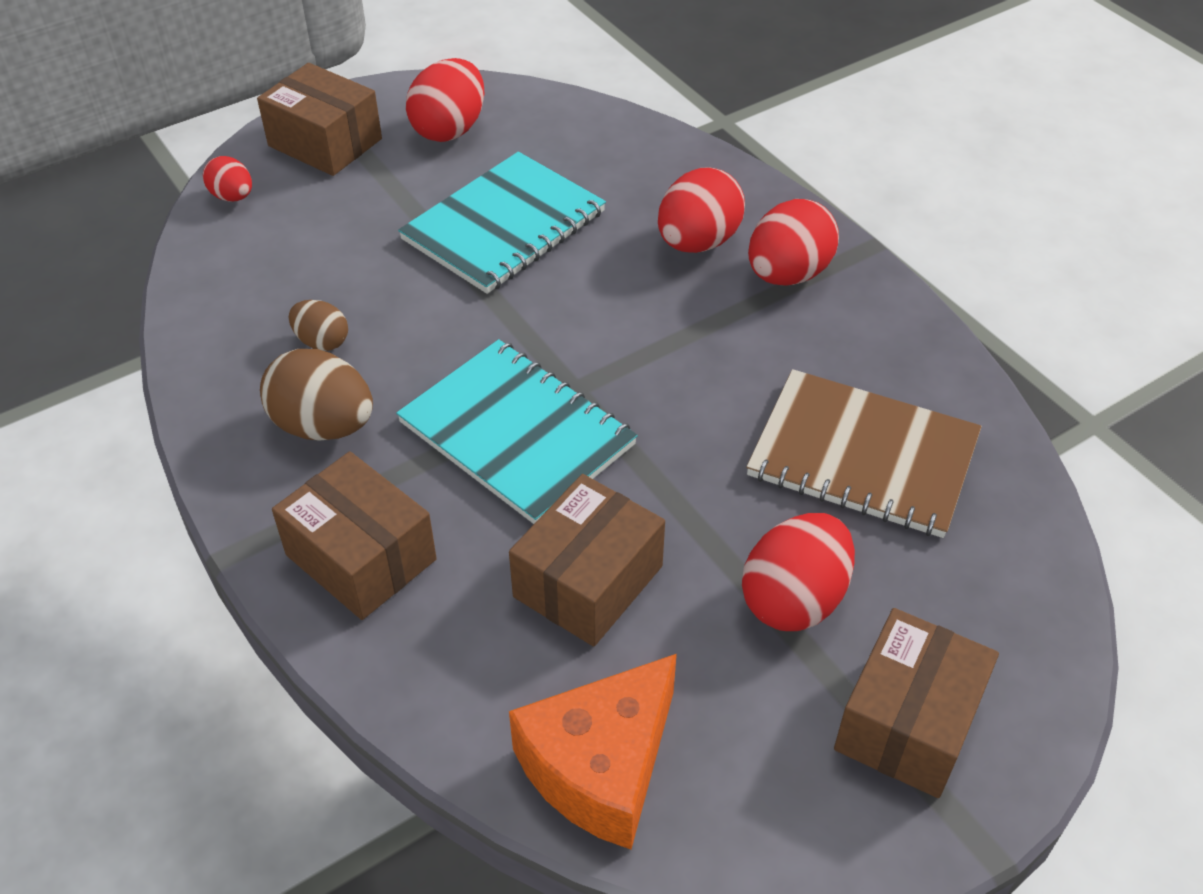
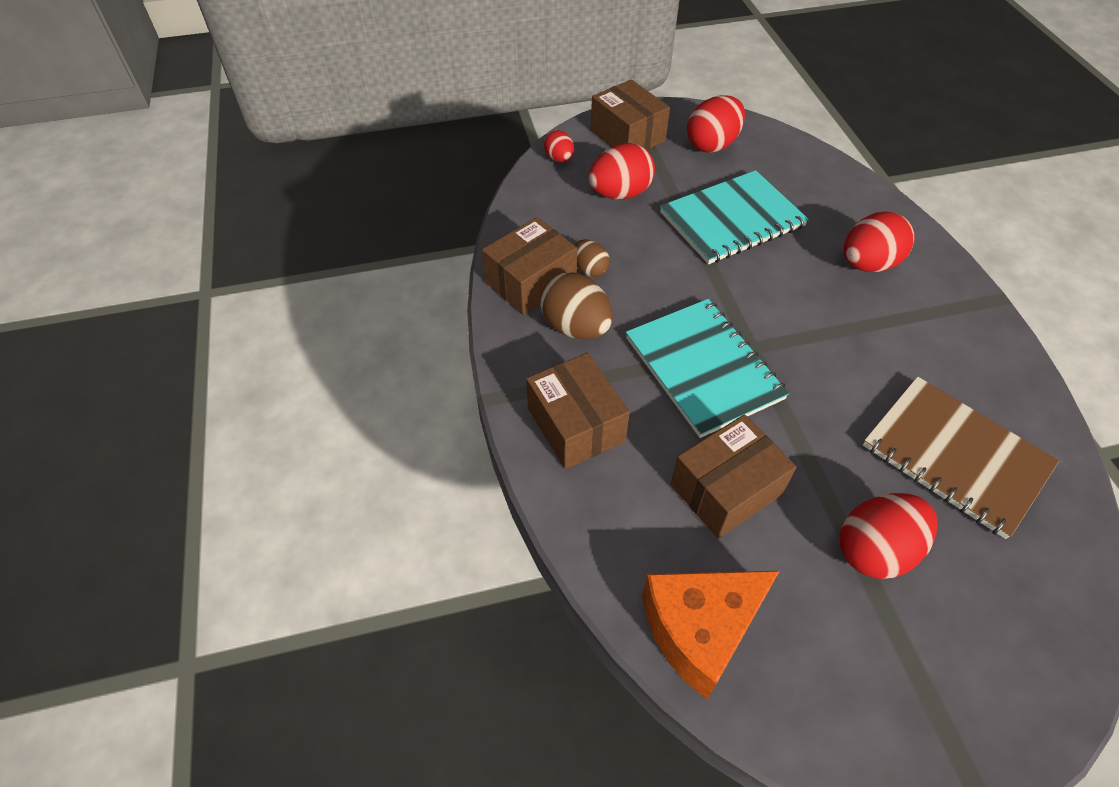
camera: 20 degrees right, 5 degrees up
(788, 274) = (930, 304): red egg -> red egg (620, 193)
(907, 722) = (941, 675): brown box -> brown box (531, 282)

